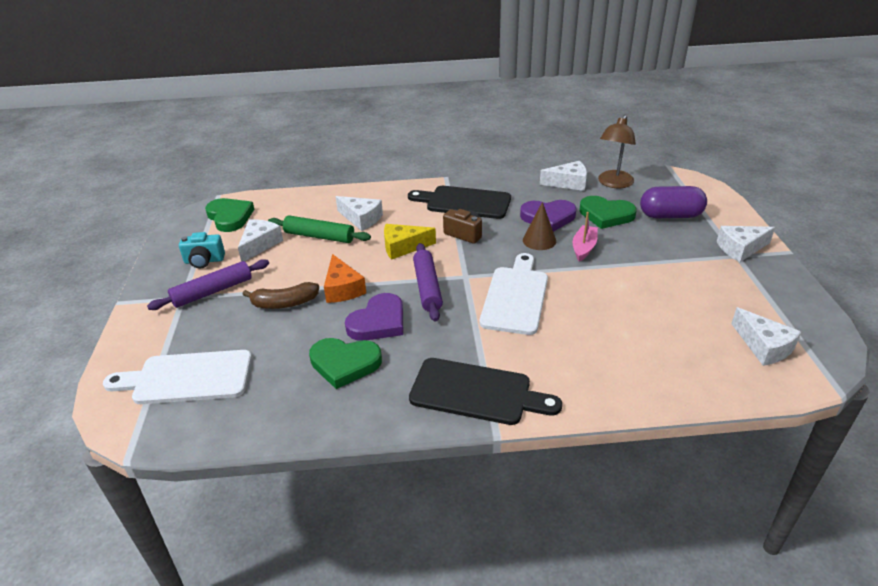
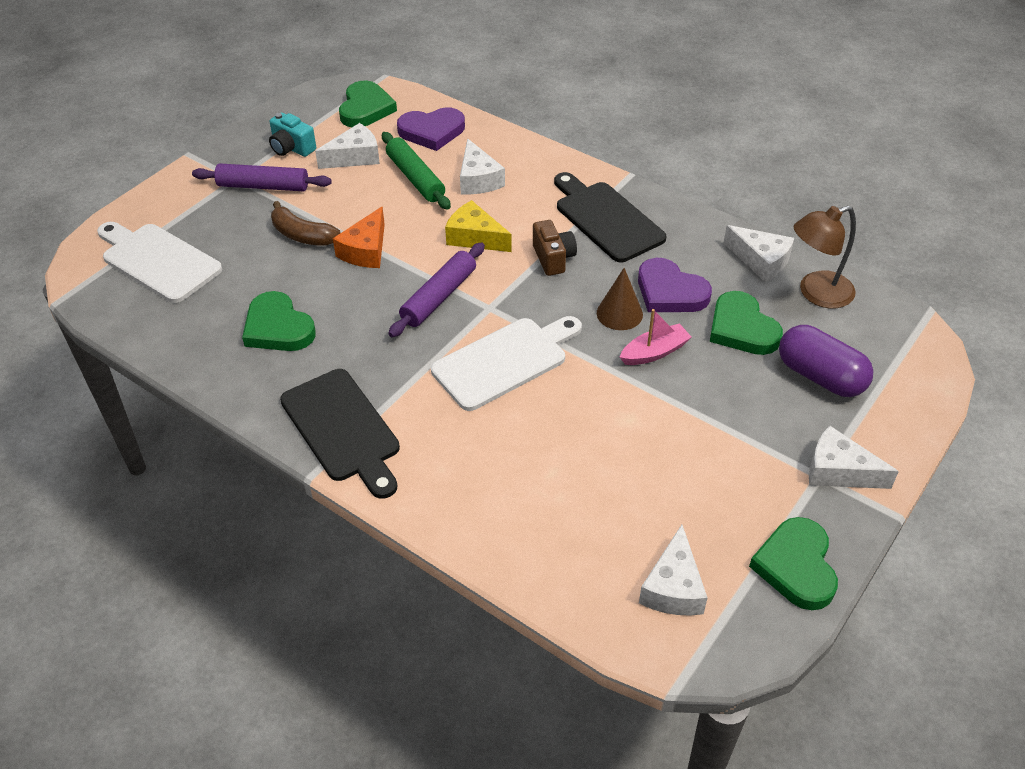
camera: 40 degrees right, 10 degrees up
(378, 322) = (352, 305): purple heart -> purple heart (432, 131)
(792, 299) = (796, 566): none -> green heart

